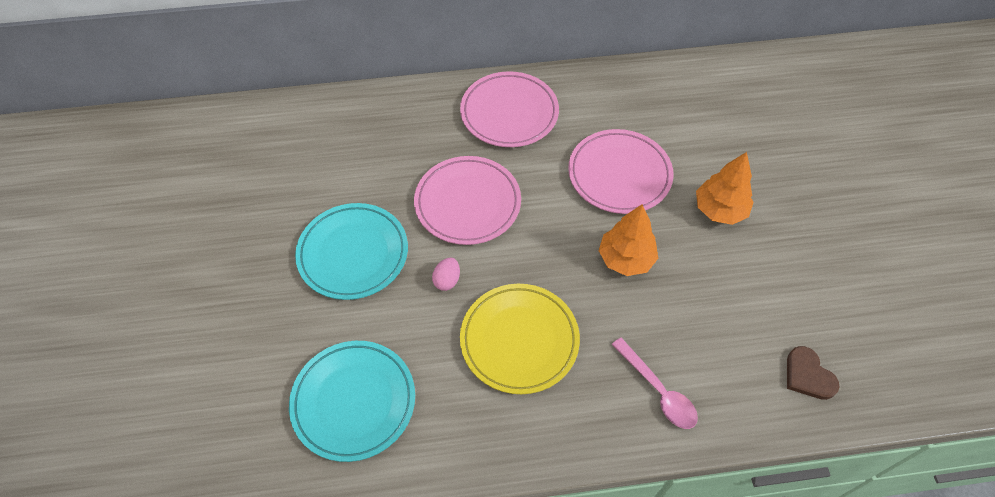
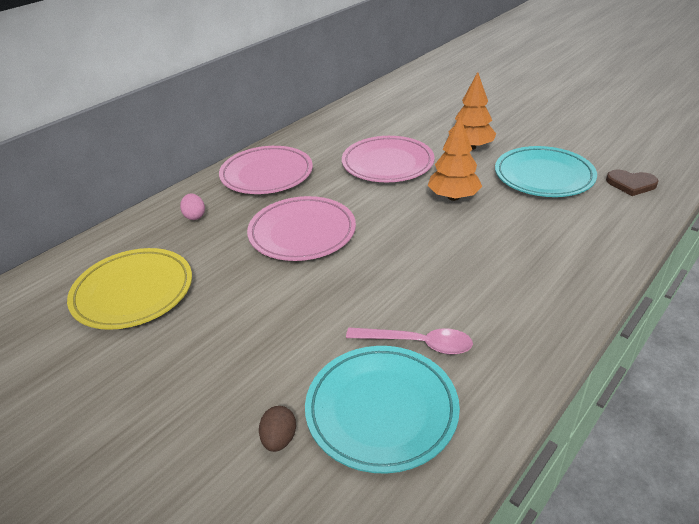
camera: 40 degrees left, 20 degrees down
(282, 367) = (279, 439): none -> brown egg
(353, 254) = (244, 317): turquoise plate -> turquoise plate (543, 176)
(447, 280) = (348, 282): pink egg -> pink egg (194, 216)
(519, 340) = (451, 279): yellow plate -> yellow plate (133, 292)
(658, 391) = (574, 243): pink spoon -> pink spoon (417, 344)

